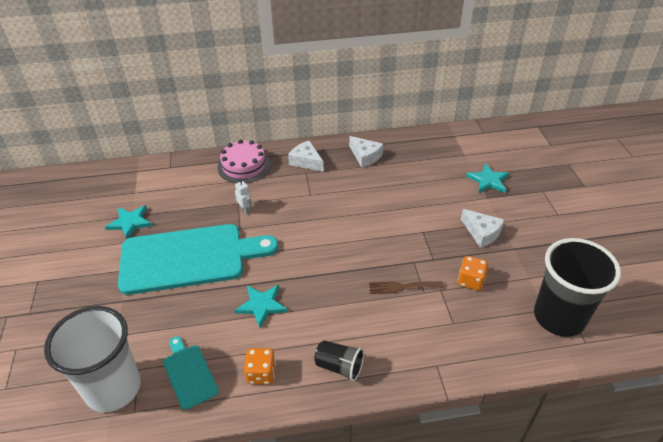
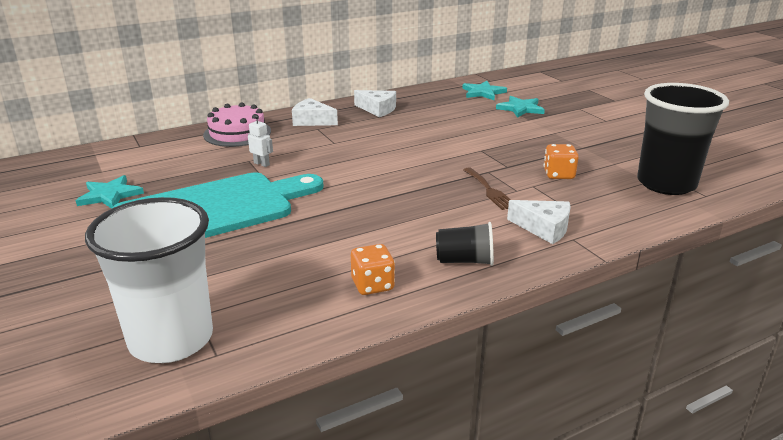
camera: 20 degrees left, 15 degrees down
(189, 373) = (274, 304): turquoise cutting board -> none
(261, 305) = (333, 231): turquoise star -> turquoise star (483, 92)
(402, 287) = (489, 190): brown fork -> brown fork turned 90 degrees counterclockwise
(482, 233) = (543, 142): white cheese -> white cheese (544, 228)

